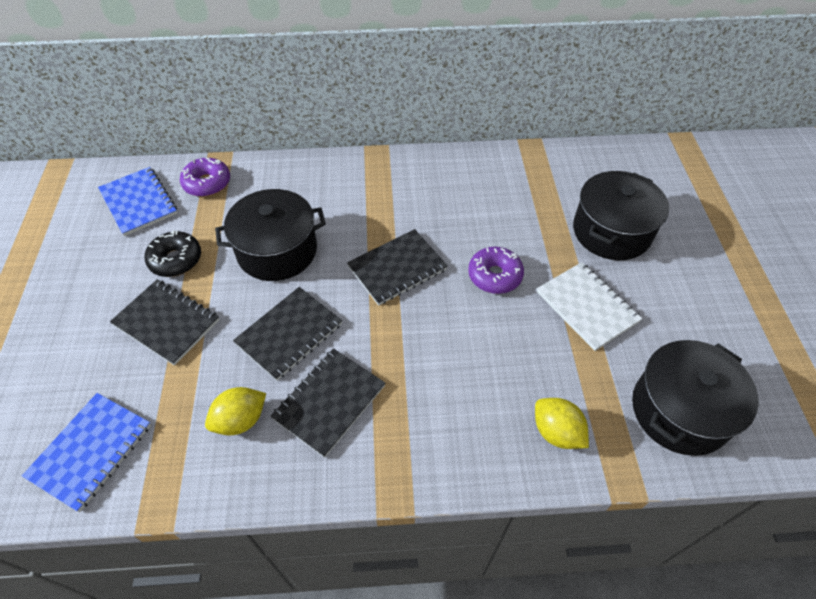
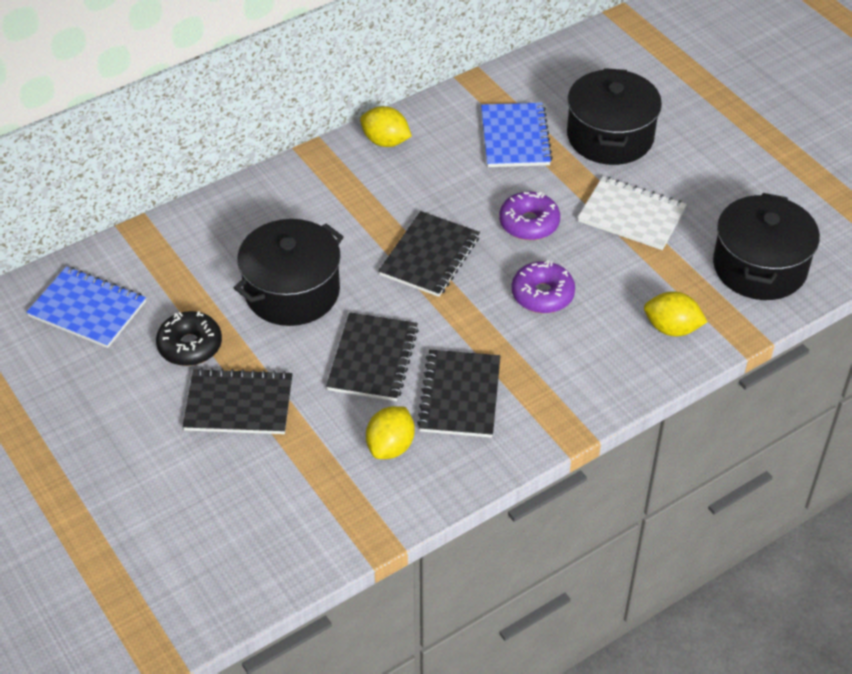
camera: 30 degrees left, 5 degrees down
(91, 451) = (272, 534): blue notebook -> blue notebook (515, 137)
(207, 183) = (148, 258): purple donut -> purple donut (542, 295)
(432, 166) = (385, 141): none -> yellow lemon

